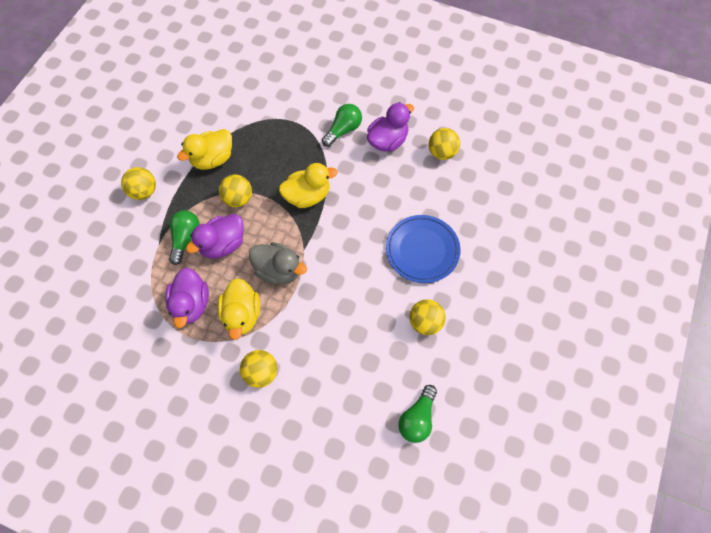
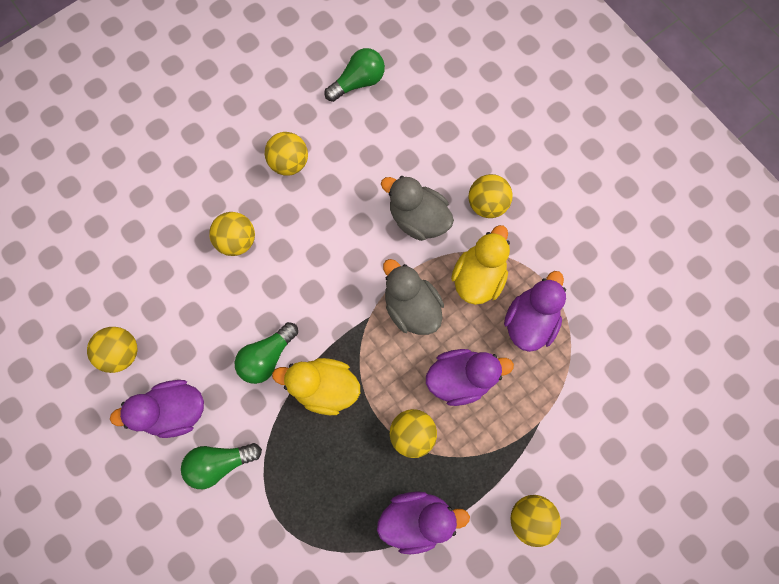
camera: 150 degrees left, 10 degrees up
(185, 238) = (502, 412): green light bulb -> green light bulb (267, 356)
(213, 159) = (417, 518): yellow duck -> purple duck
(307, 333) = (418, 218): none -> grey duck
(422, 250) = (237, 240): blue plate -> yellow ball

